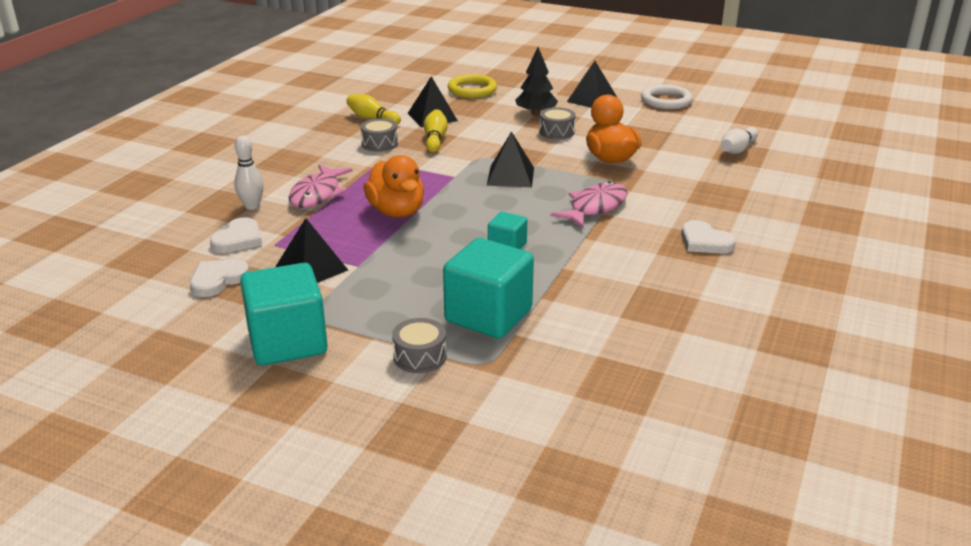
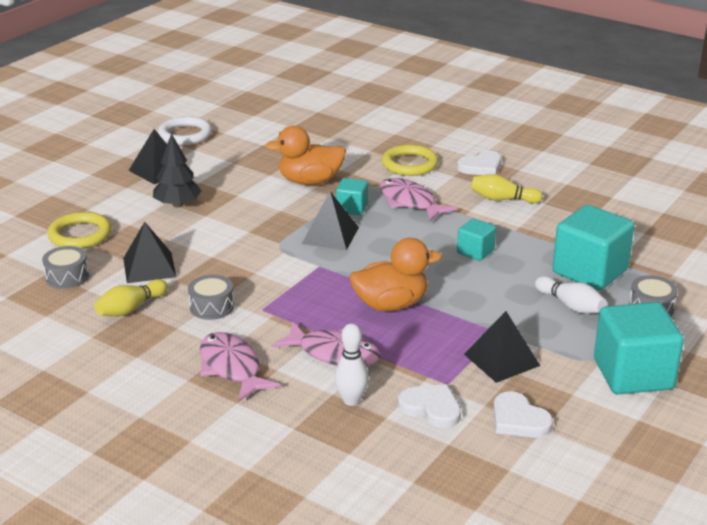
camera: 80 degrees left, 0 degrees up
(296, 160) = (232, 368): none -> pink fish
(435, 139) = (217, 270): yellow bowling pin -> yellow bowling pin (502, 199)
(556, 132) = (233, 199): grey drum -> grey drum (67, 277)
(567, 181) = (352, 208): none -> turquoise cube
(680, 202) = (409, 164): none -> yellow ring
(737, 149) = (315, 124): white bowling pin -> white bowling pin (570, 305)

